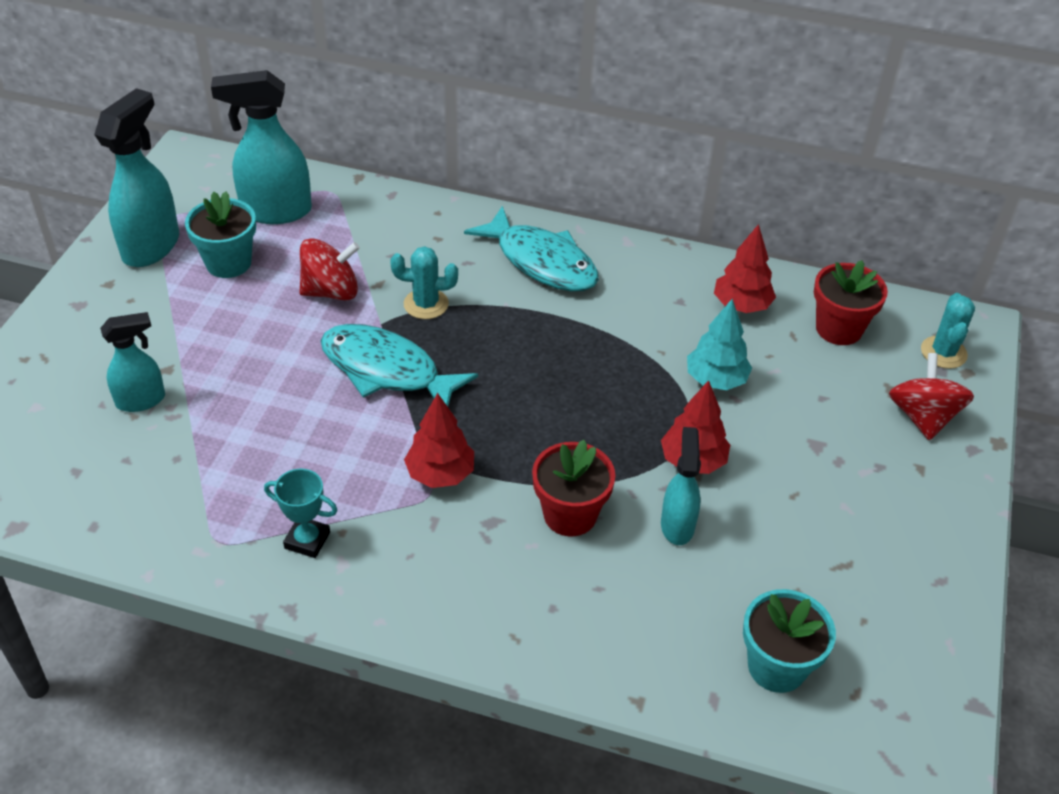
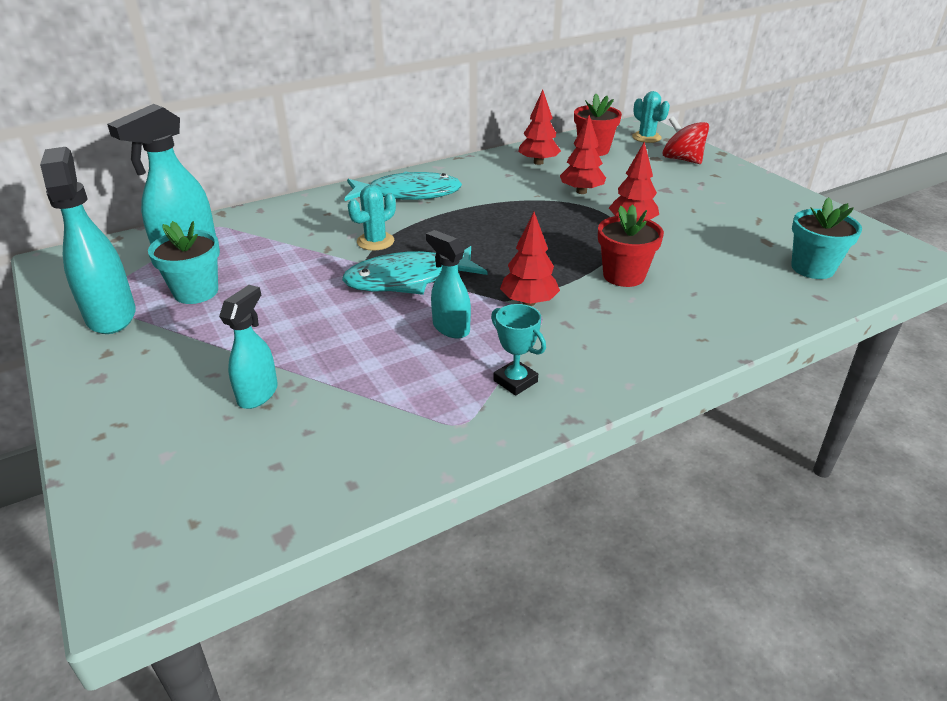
camera: 45 degrees left, 10 degrees down
(307, 540) = (515, 381): turquoise trophy -> turquoise trophy turned 75 degrees clockwise
(331, 291) = (301, 267): red spinning top -> none
(677, 525) = (674, 248): turquoise spray bottle -> turquoise spray bottle (450, 328)
(716, 380) = (581, 191): turquoise tree -> red tree

